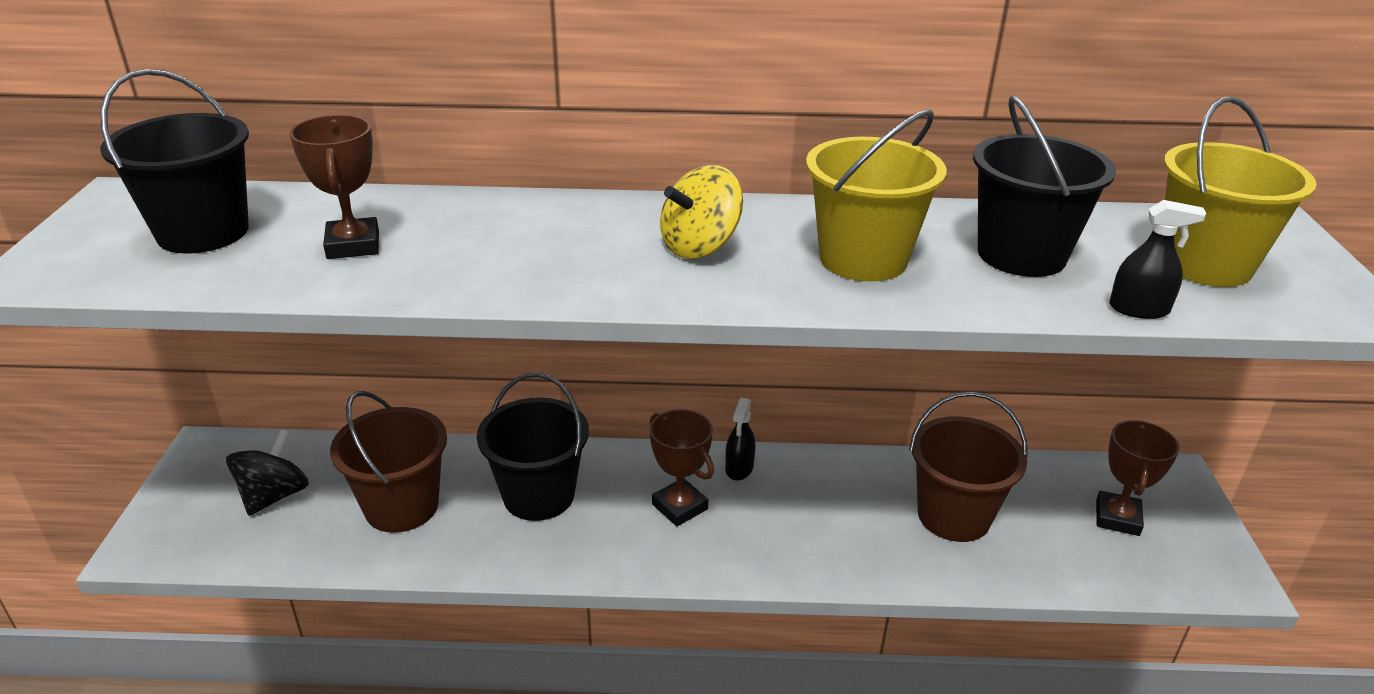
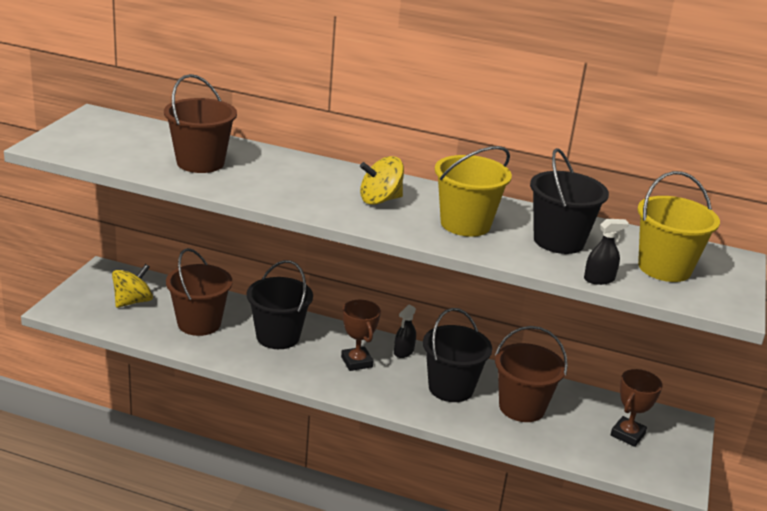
camera: 15 degrees right, 5 degrees down
(203, 232) = (129, 142): black bucket -> black bucket (451, 388)
(274, 496) = (133, 301): black spinning top -> yellow spinning top
(353, 245) = (200, 163): brown trophy -> brown bucket
(1138, 309) = (599, 279): black spray bottle -> black spray bottle turned 45 degrees counterclockwise

